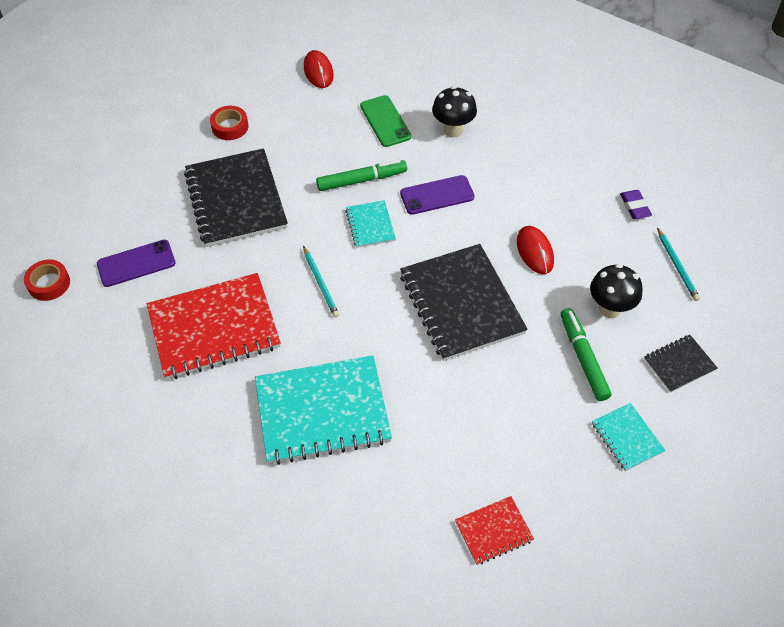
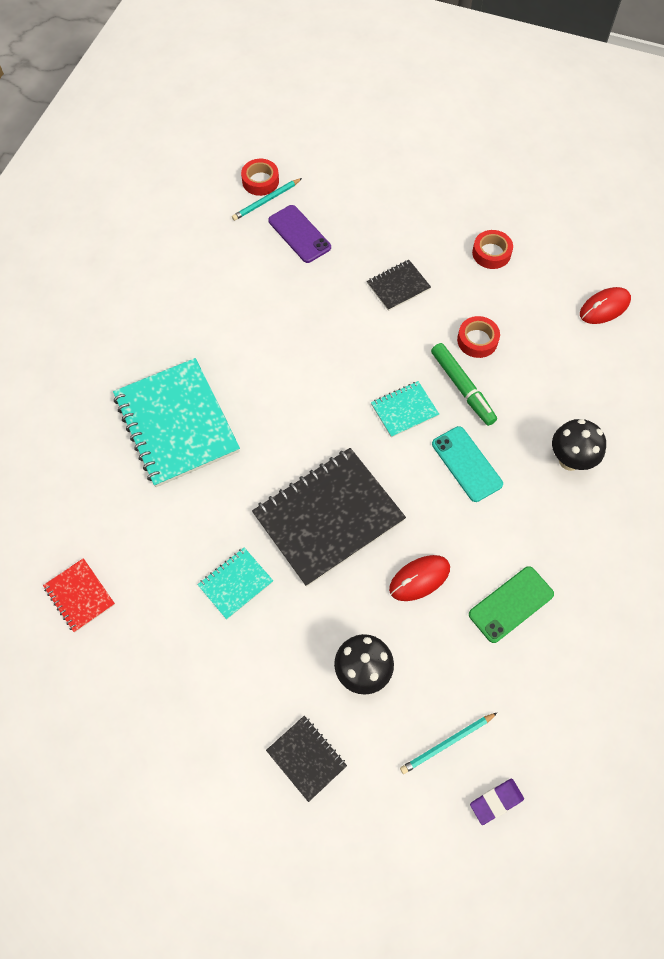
camera: 75 degrees right, 10 degrees up
(214, 328) = (245, 314): red notebook -> none
(236, 200) = (398, 286): black notebook -> black notebook, size x0.48
(317, 158) = (477, 340): none -> red tape
(320, 283) = (318, 385): turquoise pencil -> turquoise pencil (266, 201)
(385, 121) = (556, 389): green phone -> green phone (511, 604)
(437, 195) = (466, 464): purple phone -> turquoise phone
(583, 358) = (290, 651): green marker -> none
(627, 438) = (201, 709): turquoise notebook -> turquoise notebook (235, 583)
(635, 206) = (524, 683): purple eraser -> purple eraser (496, 801)

